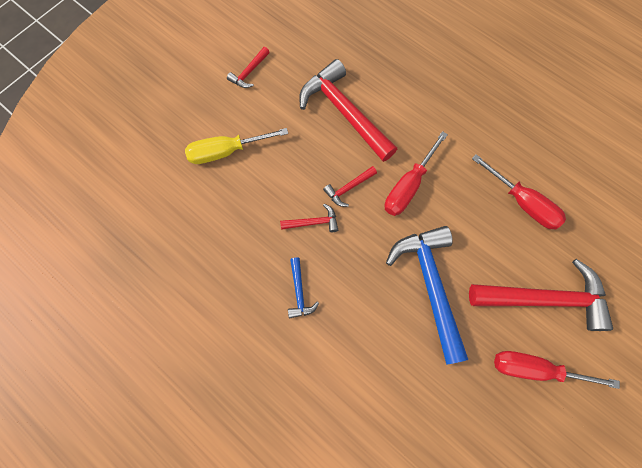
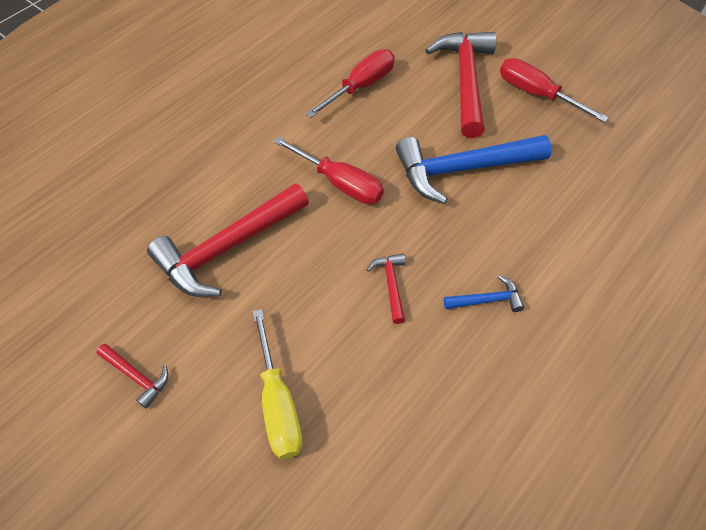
camera: 90 degrees left, 15 degrees down
(348, 188) = (342, 245): red hammer -> none
(535, 369) = (537, 94): red screwdriver -> red screwdriver turned 120 degrees clockwise

